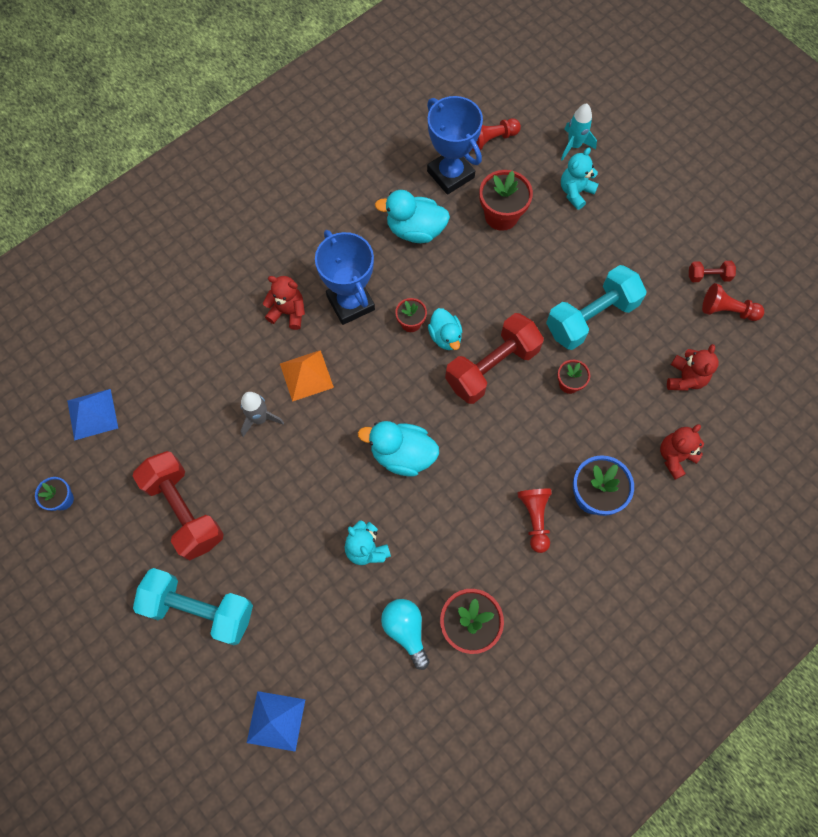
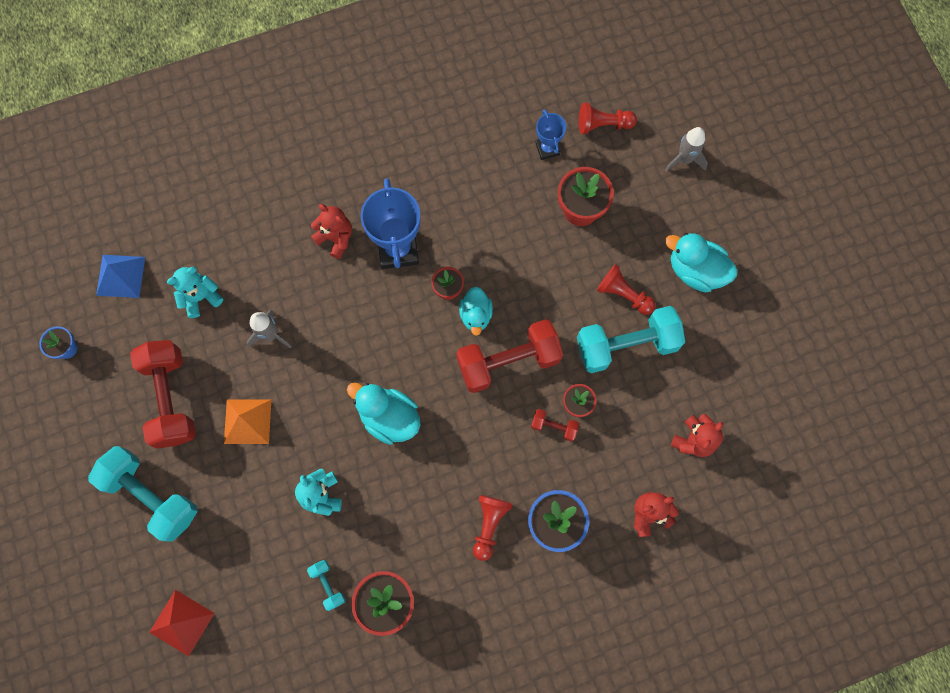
camera: 20 degrees right, 5 degrees up
(276, 721) = (181, 622): blue pyramid -> red pyramid
(306, 375) = (329, 307): orange pyramid -> orange pyramid (247, 421)
(406, 630) = (328, 585): turquoise light bulb -> turquoise dumbbell
(415, 230) = (489, 196): turquoise duck -> turquoise duck (695, 271)
(450, 174) = (547, 149): blue trophy -> blue trophy, size x0.54
(574, 145) = (684, 159): turquoise rocket -> grey rocket
(575, 192) = (665, 209): turquoise teddy bear -> turquoise teddy bear (200, 297)
(708, 276) = (763, 344): red dumbbell -> red dumbbell (554, 427)
(727, 310) = (766, 386): red pawn -> red pawn (623, 294)

